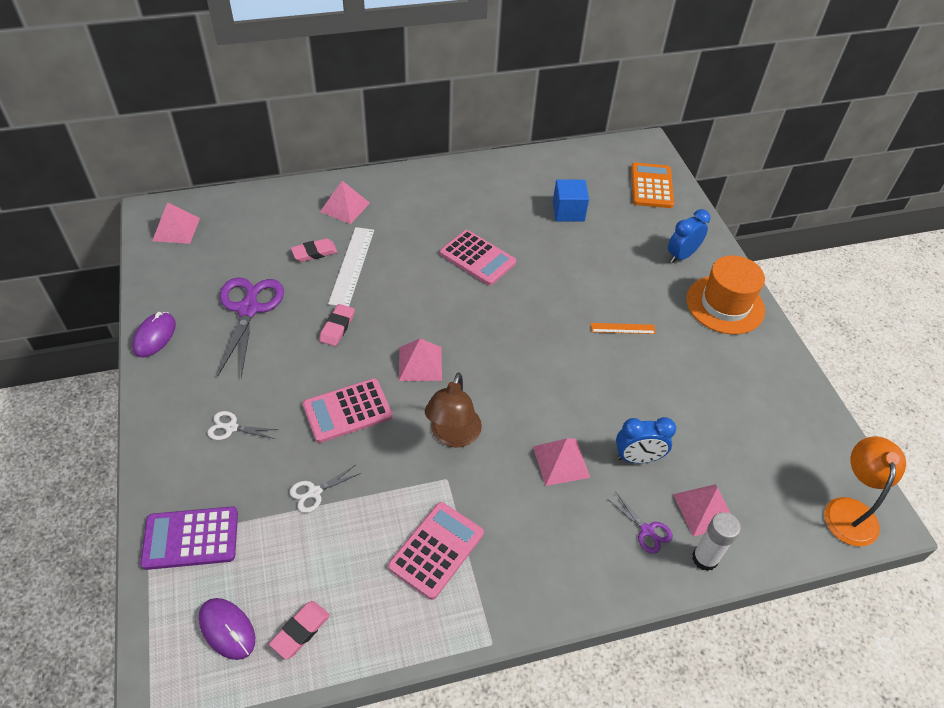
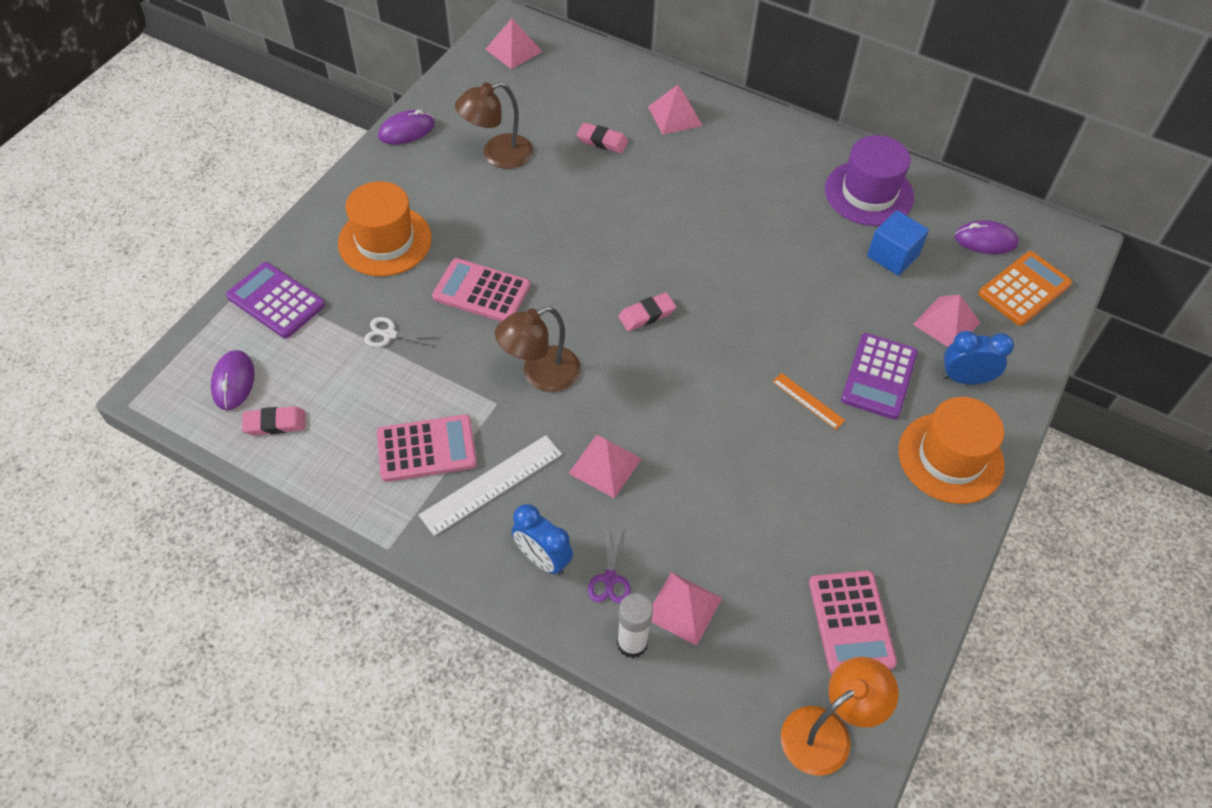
camera: 45 degrees right, 5 degrees up
(231, 427) = (385, 241): white scissors -> orange hat
(248, 309) = (497, 155): purple scissors -> brown lamp
(337, 327) = (549, 218): pink eraser -> pink eraser (647, 314)
(352, 266) = (621, 173): white ruler -> white ruler (492, 484)
(420, 363) = (583, 296): pink pyramid -> pink pyramid (946, 323)
(477, 258) = (743, 240): pink calculator -> pink calculator (851, 622)
(514, 184) = (869, 193): none -> purple hat
(603, 172) = (985, 240): none -> purple mouse
(637, 458) = (677, 518): blue clock -> blue clock (543, 559)
(641, 286) = (879, 376): none -> purple calculator

